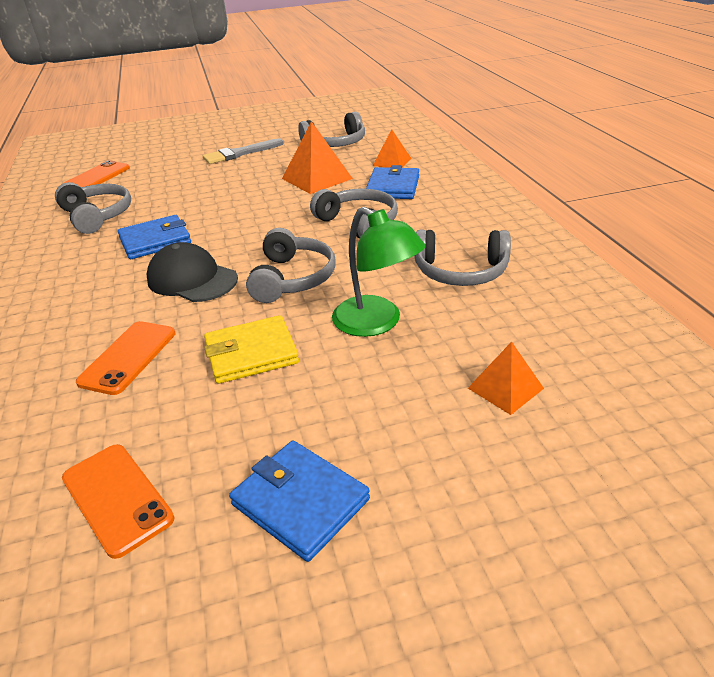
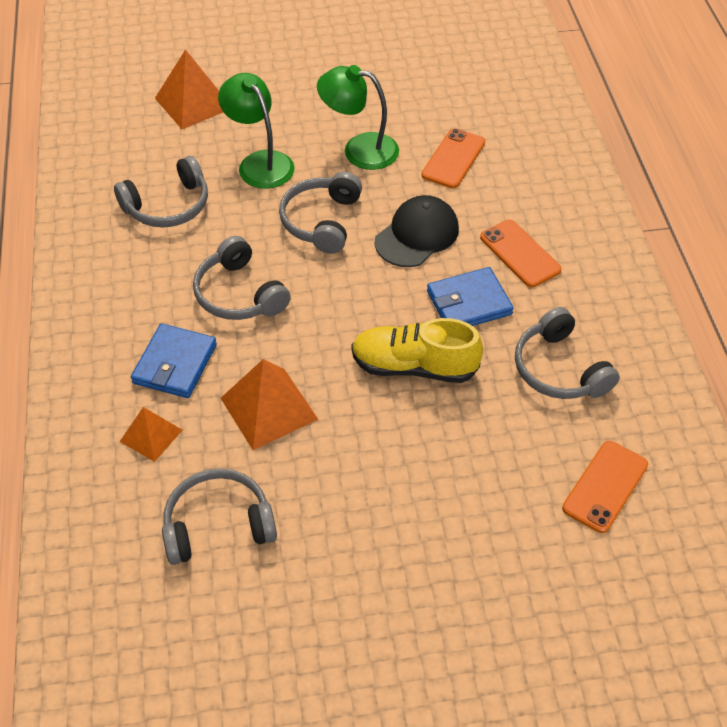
camera: 175 degrees left, 15 degrees up
(117, 498) = (432, 72): orange phone -> orange phone (520, 253)
(192, 279) = (417, 235): black cap -> black cap turned 90 degrees counterclockwise
(211, 205) = (414, 367): none -> yellow shoe
(240, 153) = (381, 522): grey brush -> none
(251, 353) = (359, 149): yellow wallet -> green lamp
(300, 502) = (333, 60): blue wallet -> none
(461, 271) = (168, 206): grey headphones -> grey headphones turned 135 degrees clockwise
(505, 388) = (193, 103): orange pyramid -> orange pyramid, size x1.66

